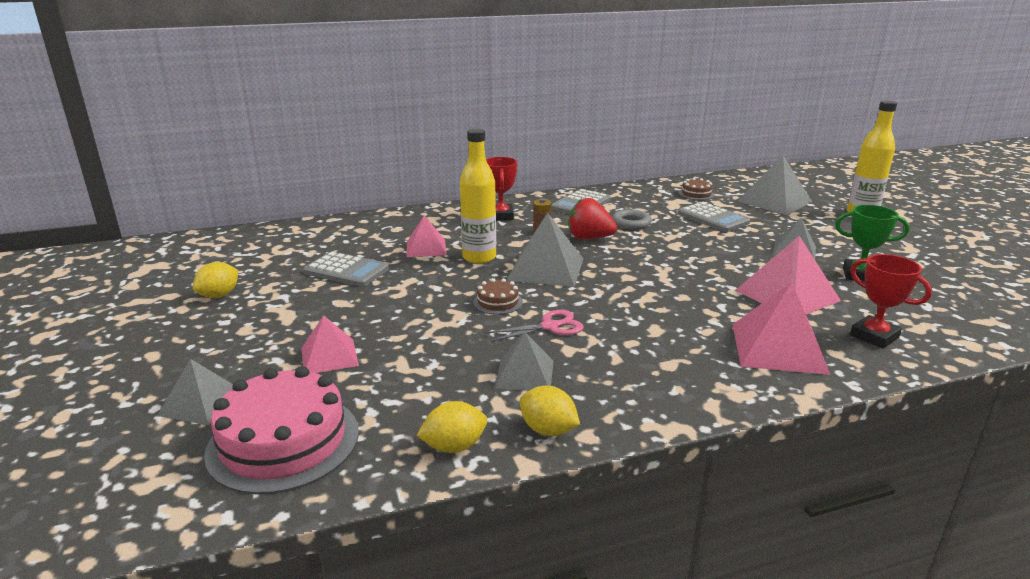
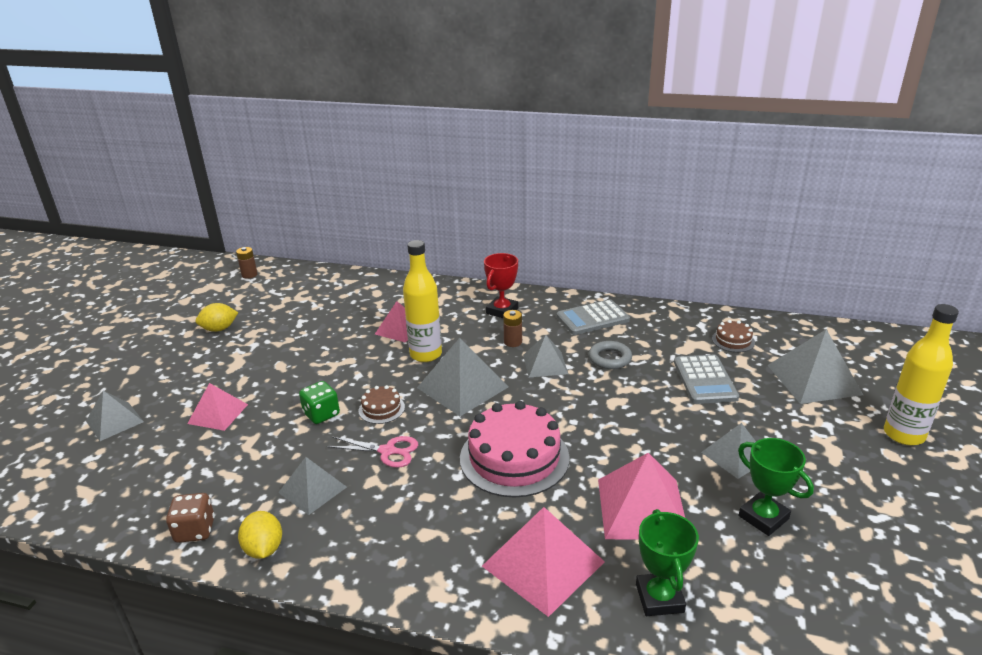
camera: 35 degrees right, 5 degrees up
(187, 248) = (249, 275): none -> brown battery
(283, 441) = (118, 474): pink cake -> pink cake (514, 457)
(346, 271) = (318, 334): grey calculator -> none
(445, 323) = (321, 414): none -> green dice
(454, 446) = (195, 530): yellow lemon -> brown dice
(589, 238) = (545, 364): red strawberry -> grey pyramid
(874, 336) = (659, 598): red trophy -> green trophy

